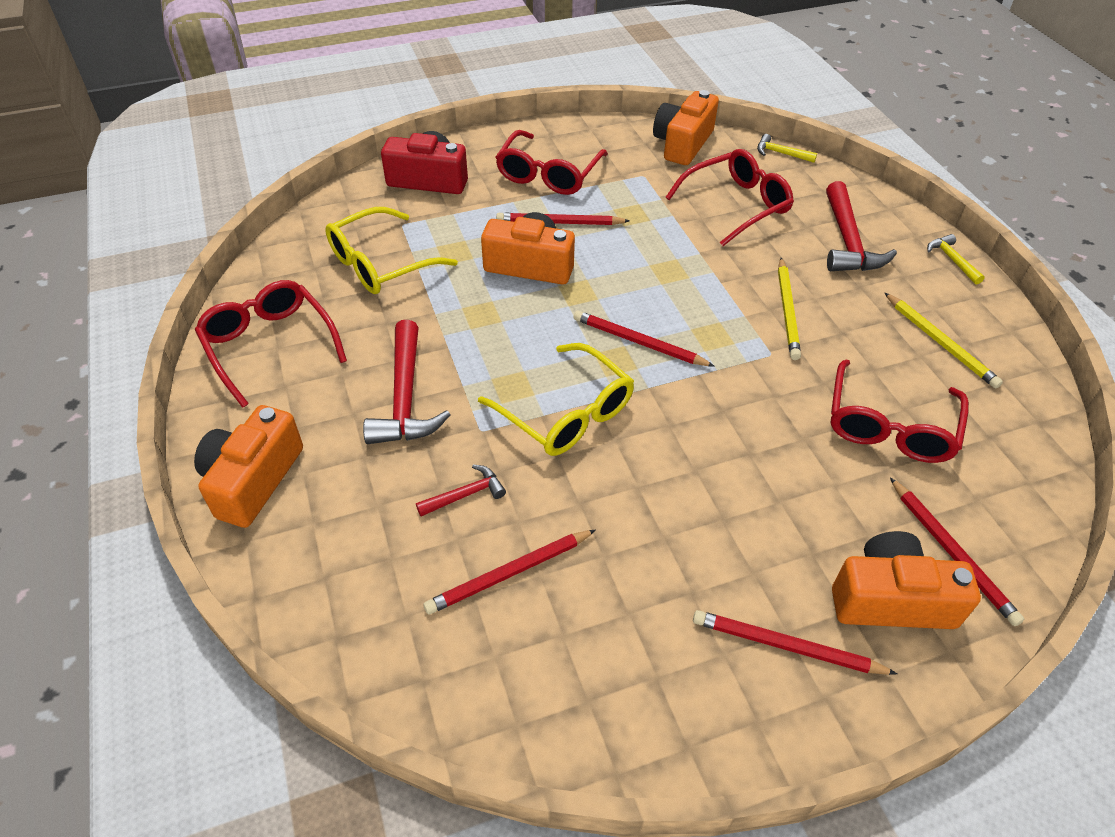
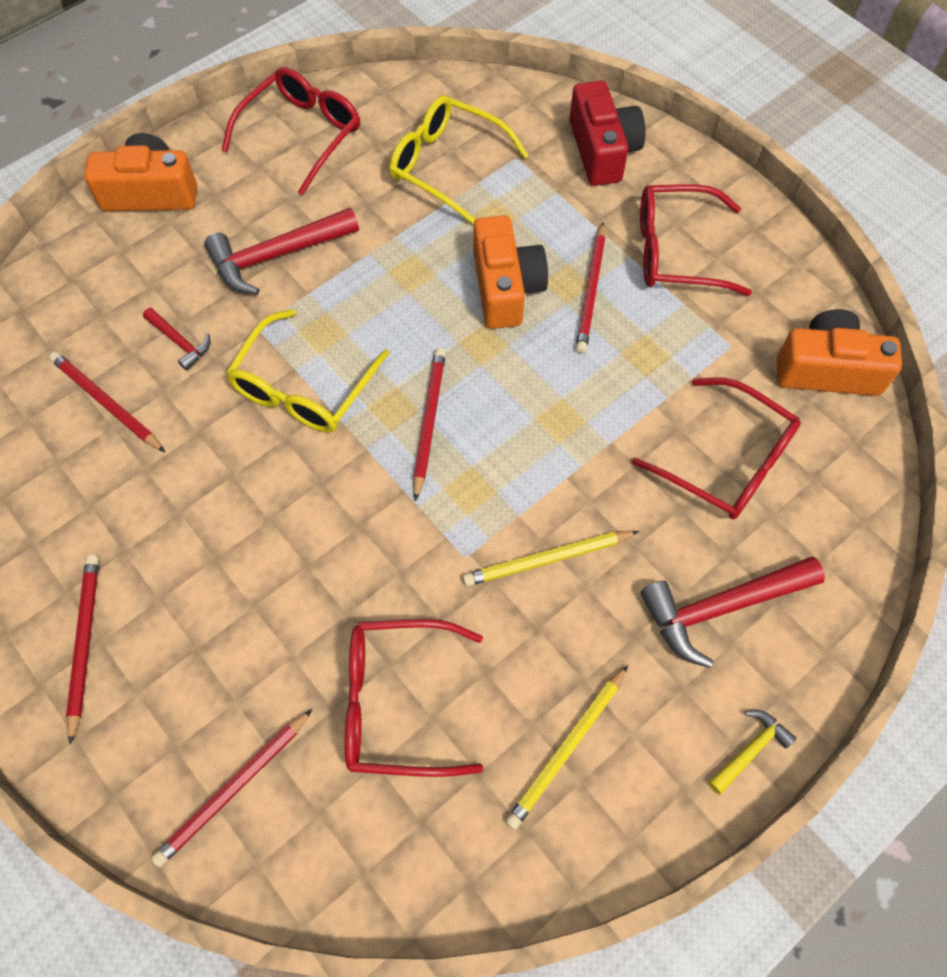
camera: 70 degrees right, 15 degrees up
(560, 223) = (591, 291): red pencil -> red pencil turned 150 degrees counterclockwise
(781, 153) = (878, 490): yellow hammer -> none
(890, 599) = (159, 731): orange camera -> none

